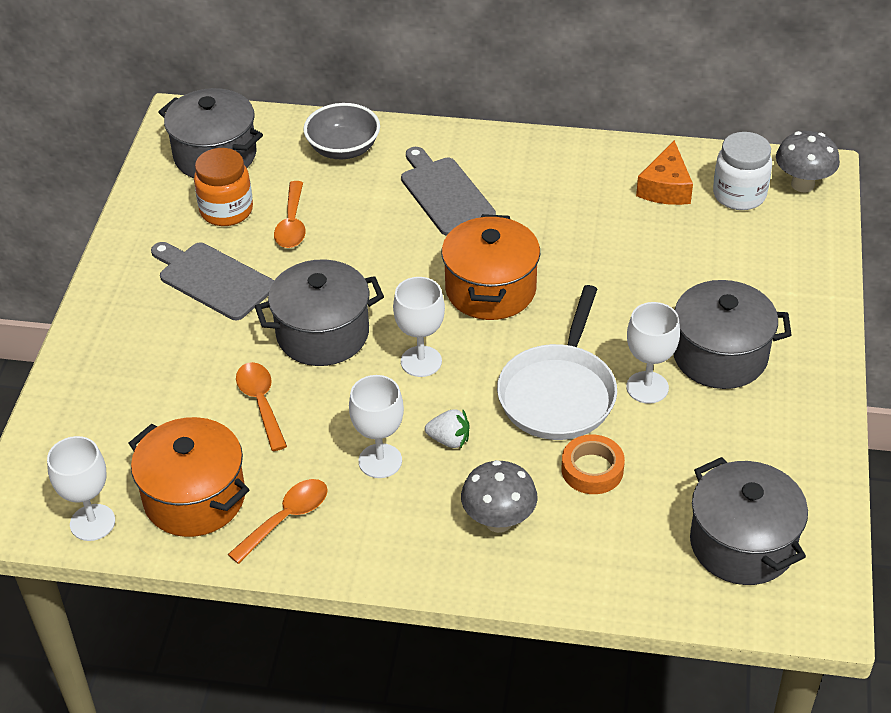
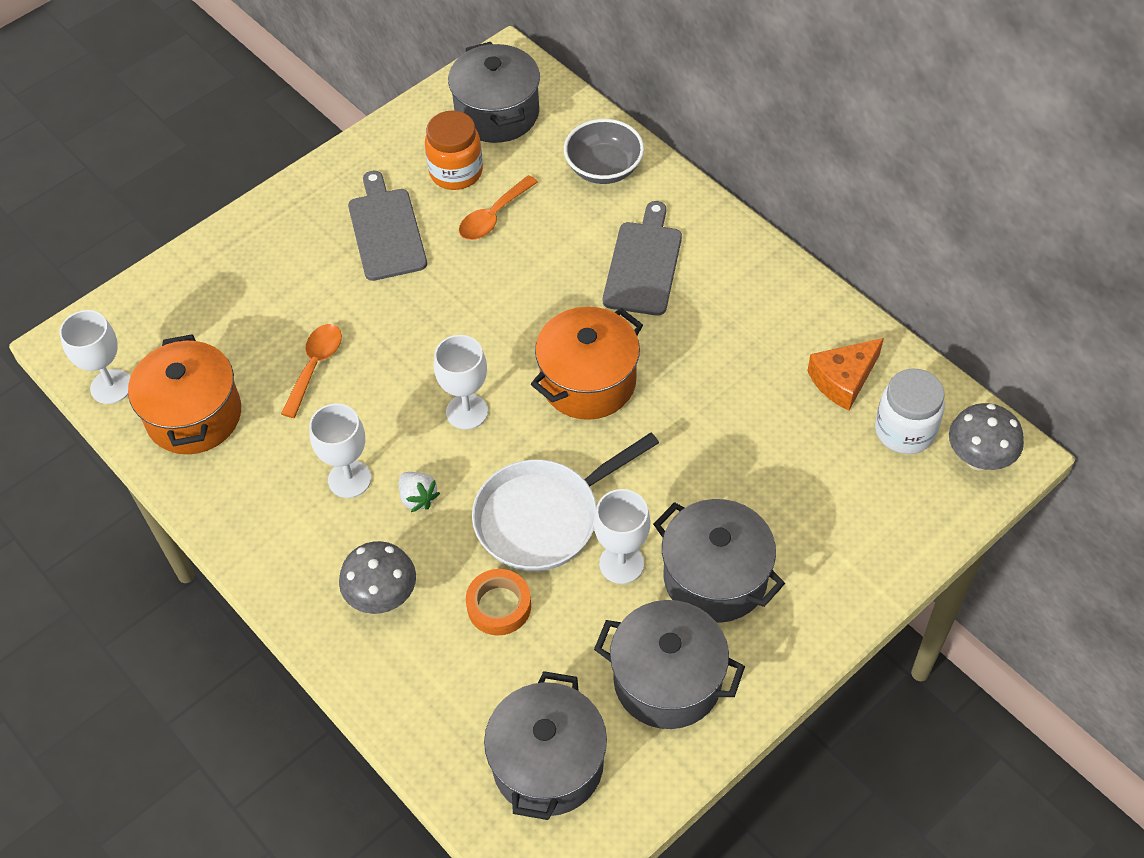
camera: 40 degrees right, 10 degrees up
(286, 518) = (237, 479): orange spoon -> none
(322, 334) = (418, 335): grey pot -> grey pot (667, 680)

